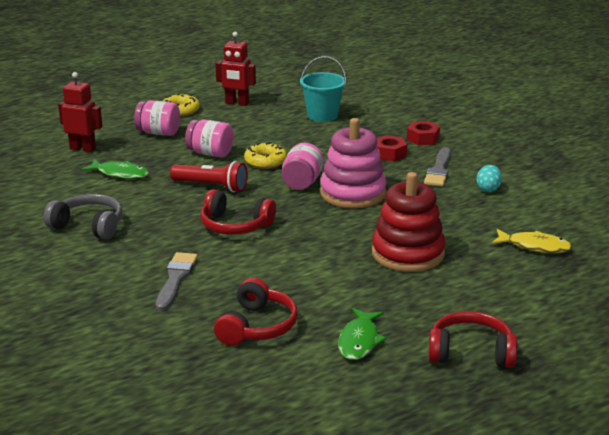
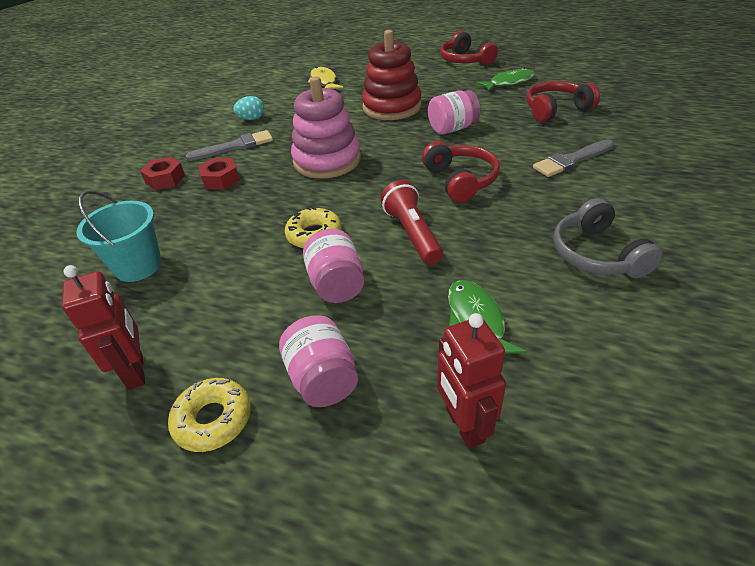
camera: 125 degrees left, 15 degrees up
(302, 182) = (337, 191): pink jar -> pink jar (452, 129)

